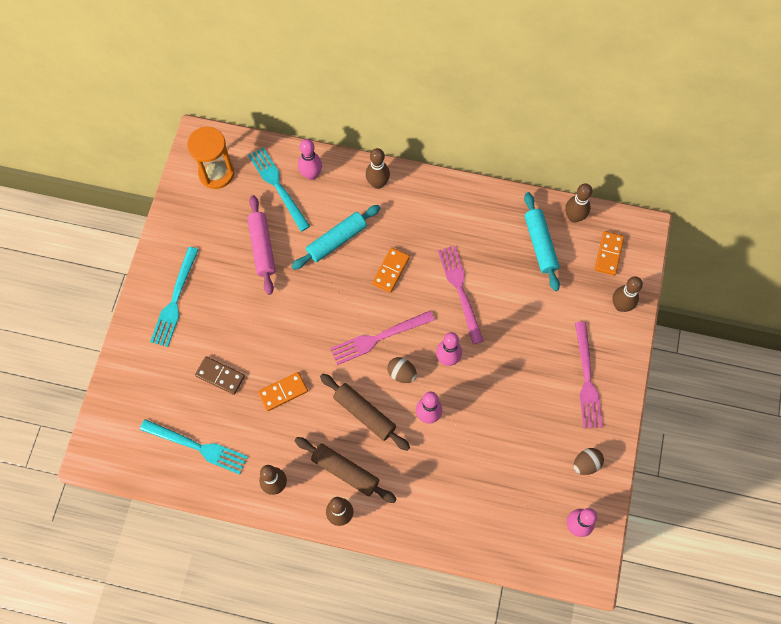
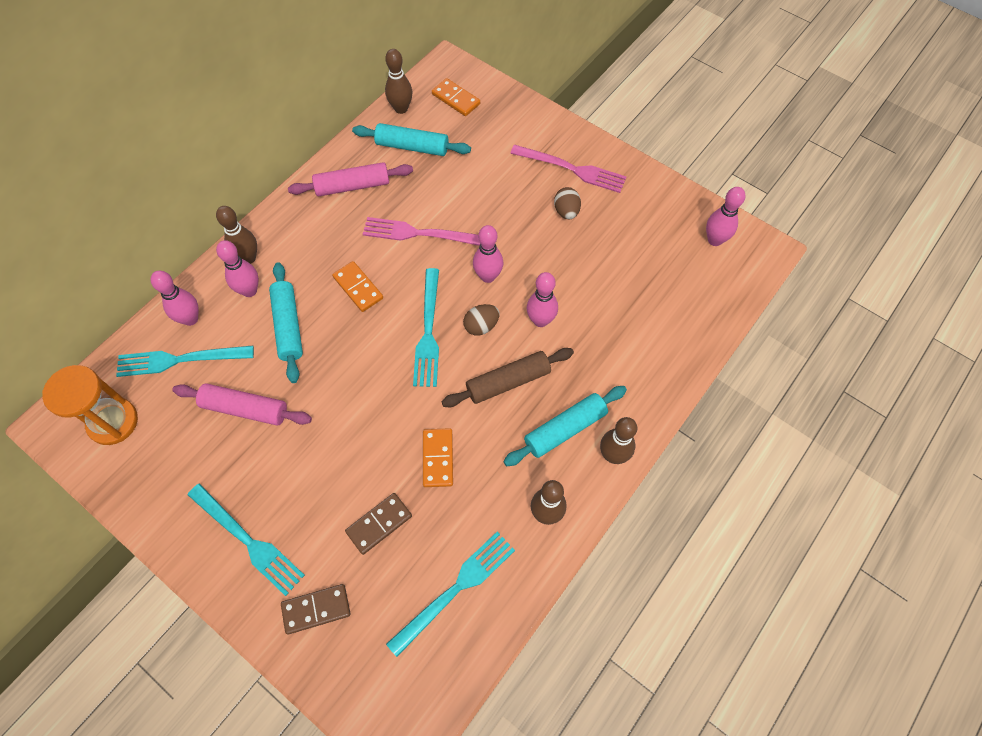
camera: 65 degrees left, 5 degrees down
(149, 365) = (316, 609): none -> brown domino
(345, 471) = (565, 429): brown rolling pin -> turquoise rolling pin
(352, 199) = (249, 290): none -> pink bowling pin
(378, 338) = (428, 332): pink fork -> turquoise fork
(478, 220) = (352, 186): none -> pink rolling pin
(586, 464) = (656, 206): brown egg -> brown egg (566, 211)
(620, 306) = (513, 112): brown bowling pin -> none

